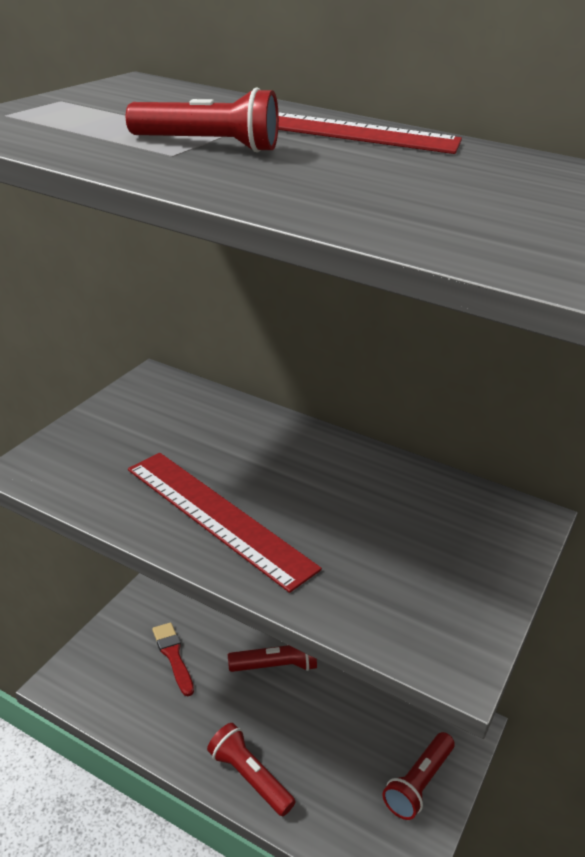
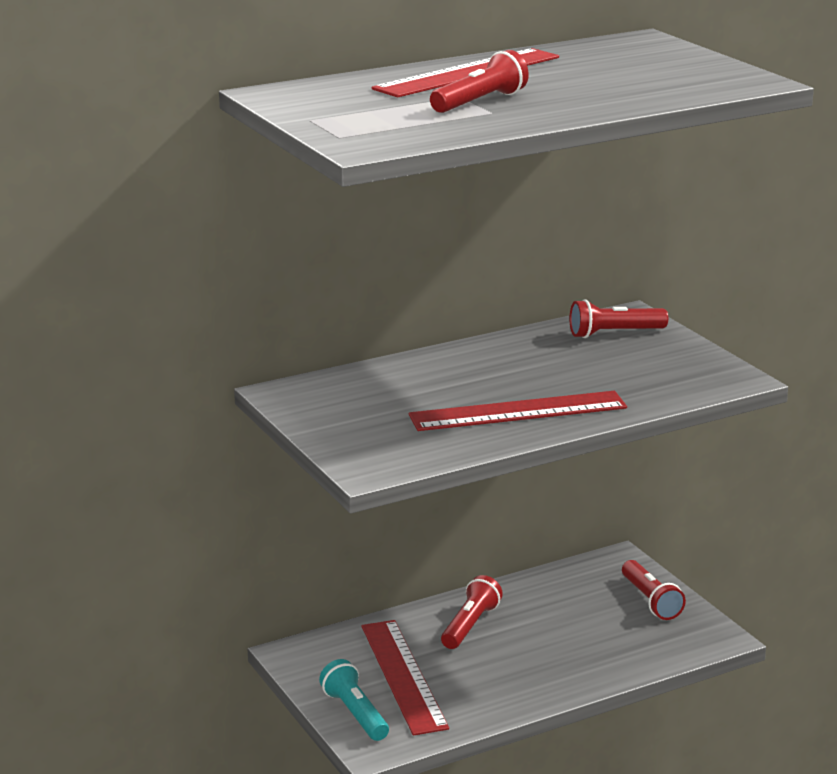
camera: 55 degrees left, 10 degrees down
(103, 651) = (355, 714): none -> turquoise flashlight
(173, 656) = (403, 676): red brush -> red ruler
(249, 777) = (575, 675): red flashlight -> red flashlight (614, 333)

